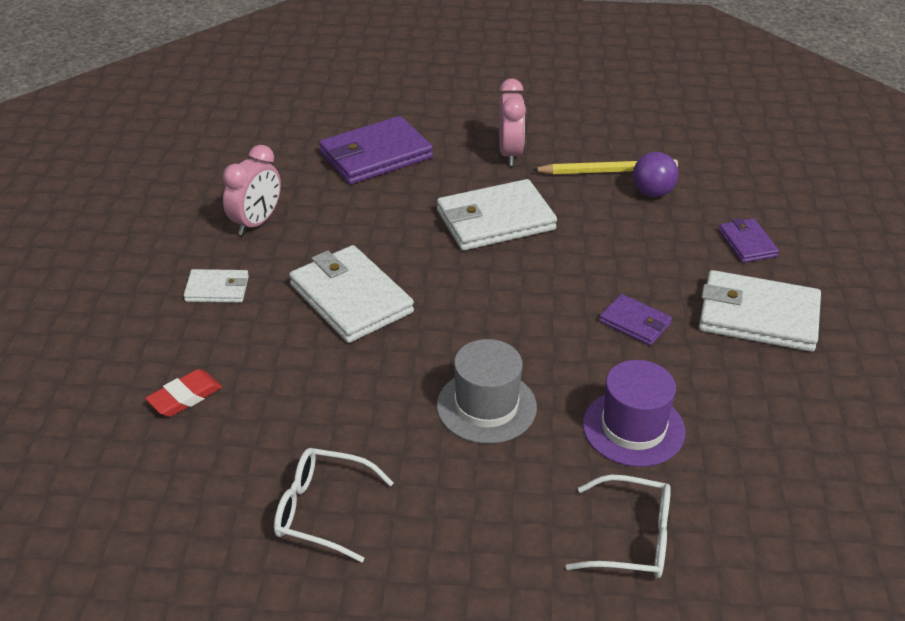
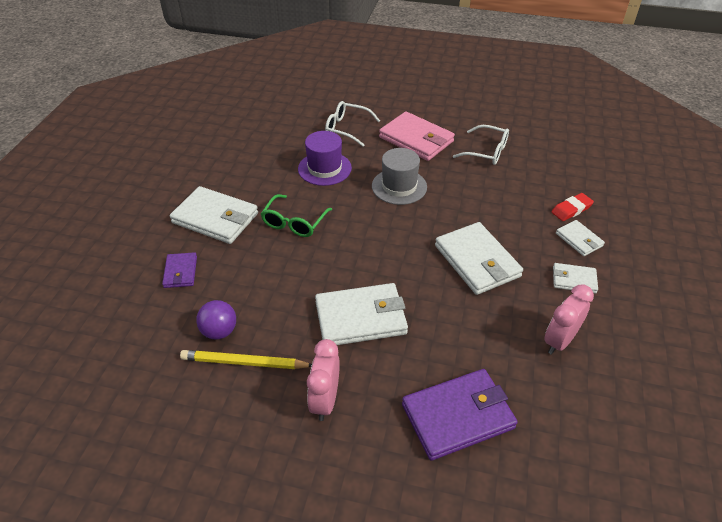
camera: 170 degrees left, 5 degrees up
(190, 346) = (579, 240): none -> white wallet
(473, 526) = (416, 139): none -> pink wallet
(635, 323) = (294, 223): purple wallet -> green glasses

